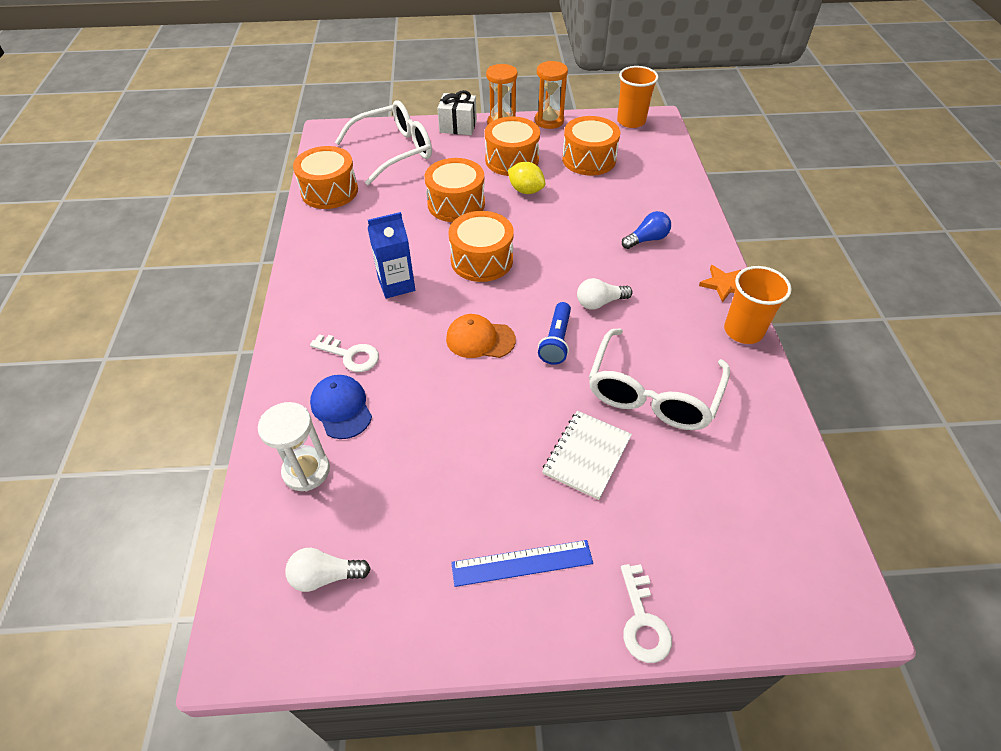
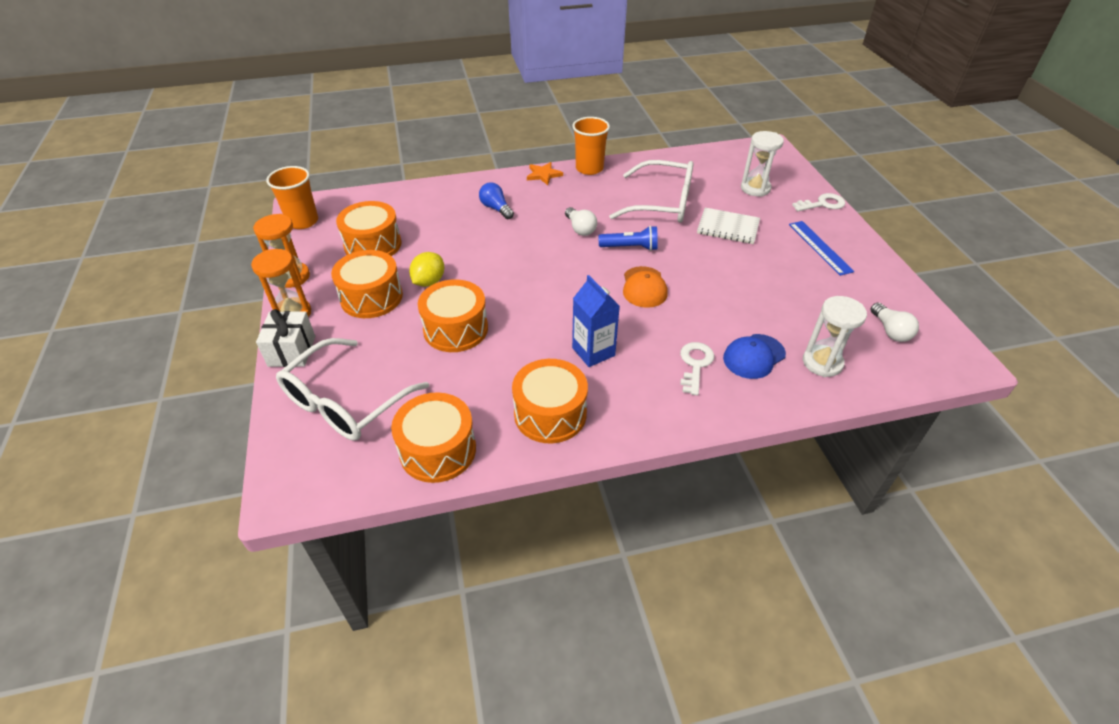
camera: 100 degrees left, 5 degrees down
(395, 151) = (345, 402): white glasses -> white glasses turned 105 degrees counterclockwise
(482, 260) = (543, 299): orange drum -> orange drum (550, 414)
(693, 527) = (755, 188): none -> white hourglass

